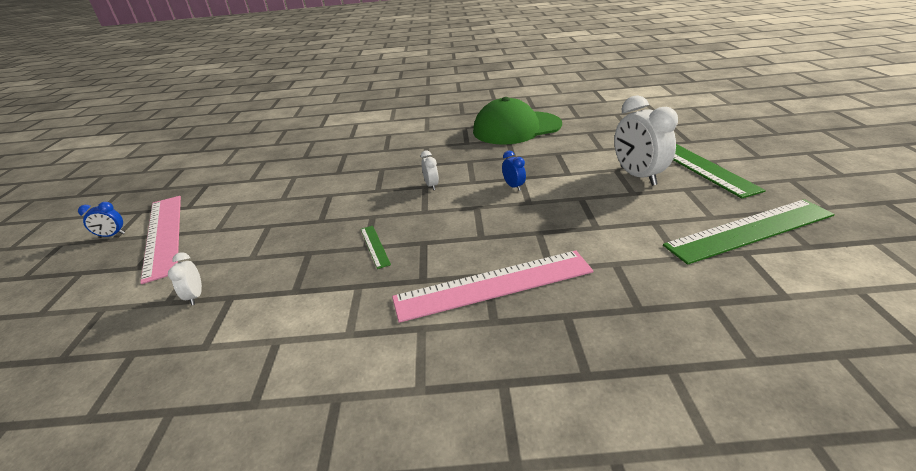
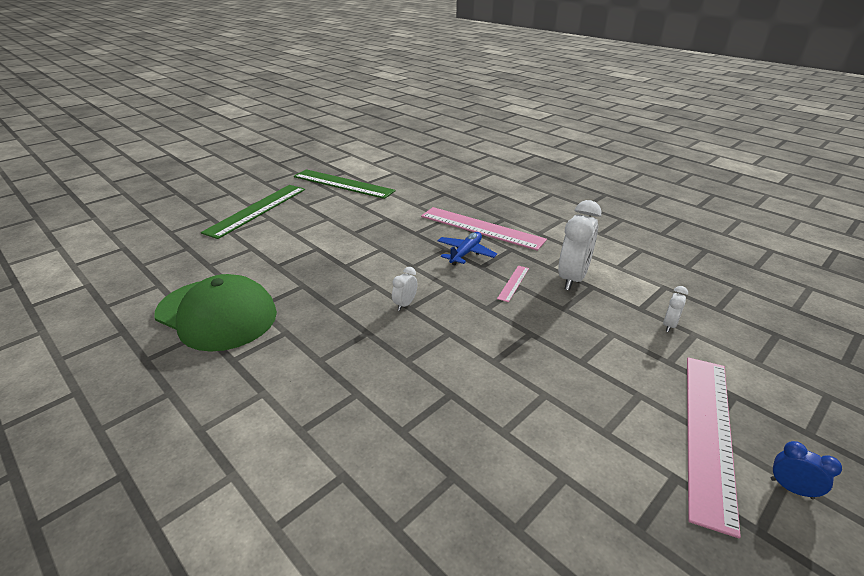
camera: 135 degrees left, 0 degrees up
(375, 246) = (513, 283): green ruler -> pink ruler
(456, 244) = (465, 253): none -> blue plane
(513, 186) = (363, 263): blue clock -> none
(637, 176) = (298, 222): white clock -> white clock (572, 278)

